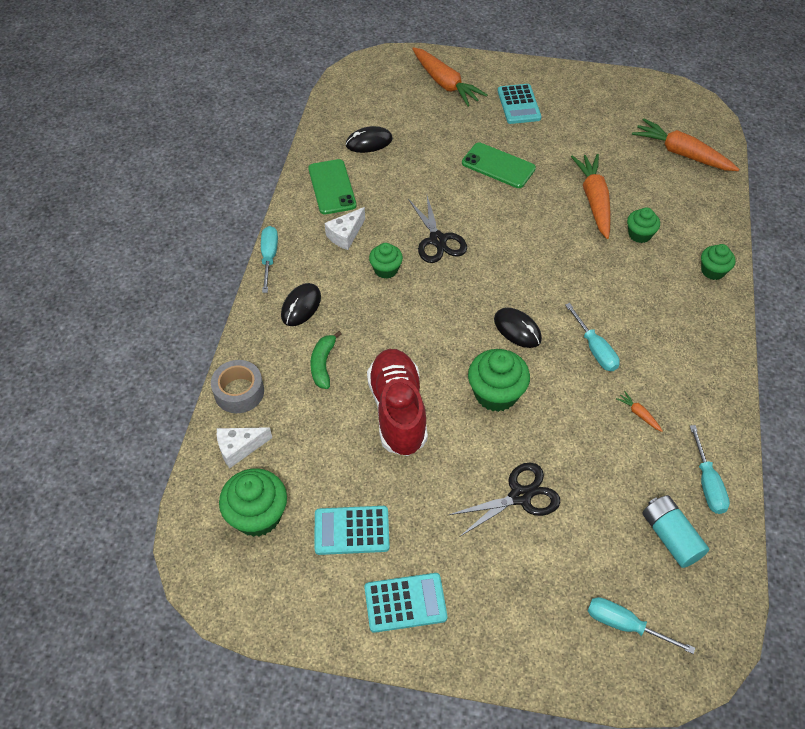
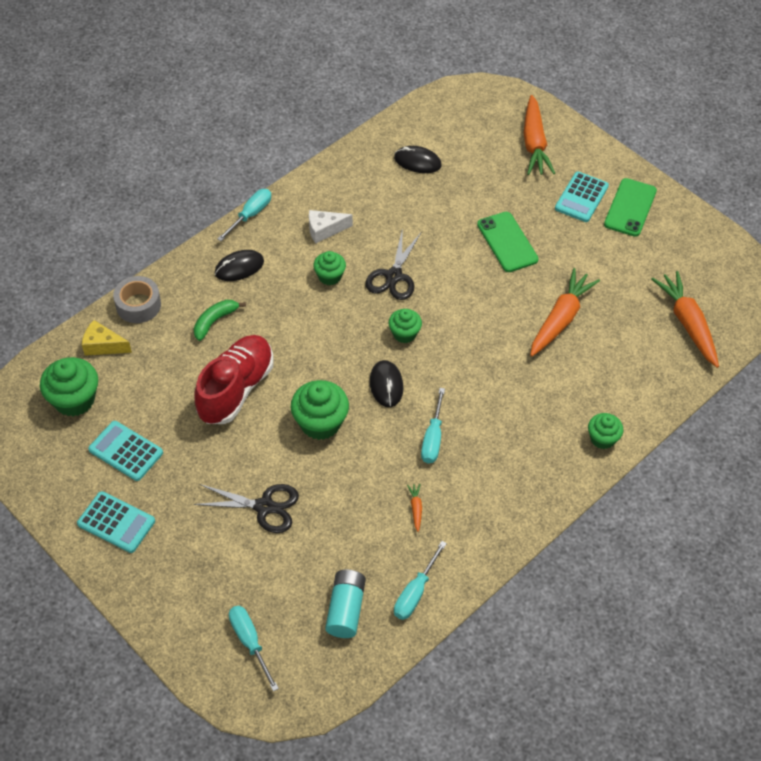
camera: 35 degrees right, 0 degrees up
(239, 448) = (103, 346): white cheese -> yellow cheese
(332, 187) = (351, 184): green phone -> green phone (630, 207)
(639, 234) = (570, 370): green cupcake -> green cupcake (404, 333)

